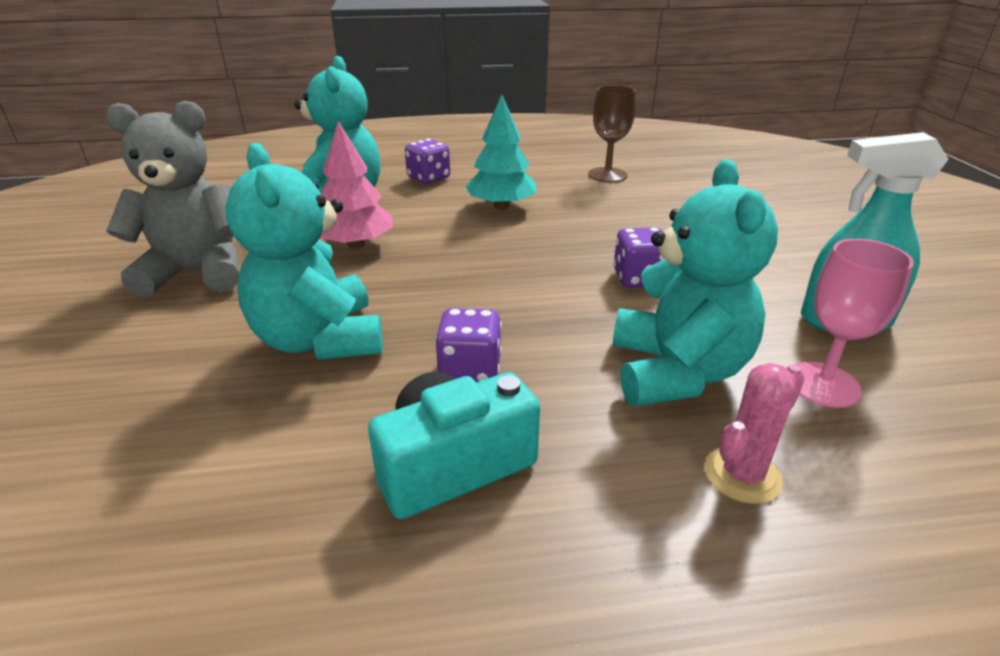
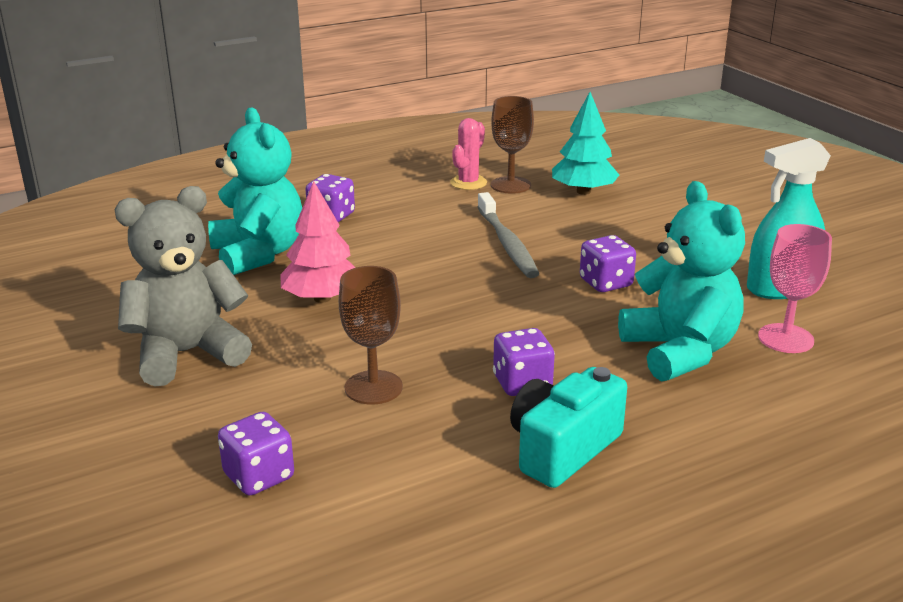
camera: 20 degrees left, 5 degrees down
(123, 411) = (259, 476): none -> purple dice
(319, 340) = (373, 387): turquoise teddy bear -> brown goblet
(501, 206) = (432, 235): turquoise tree -> turquoise tree (583, 191)
(565, 224) = (507, 243): none -> grey toothbrush
(742, 475) = (761, 408): pink cactus -> pink cactus (468, 183)

